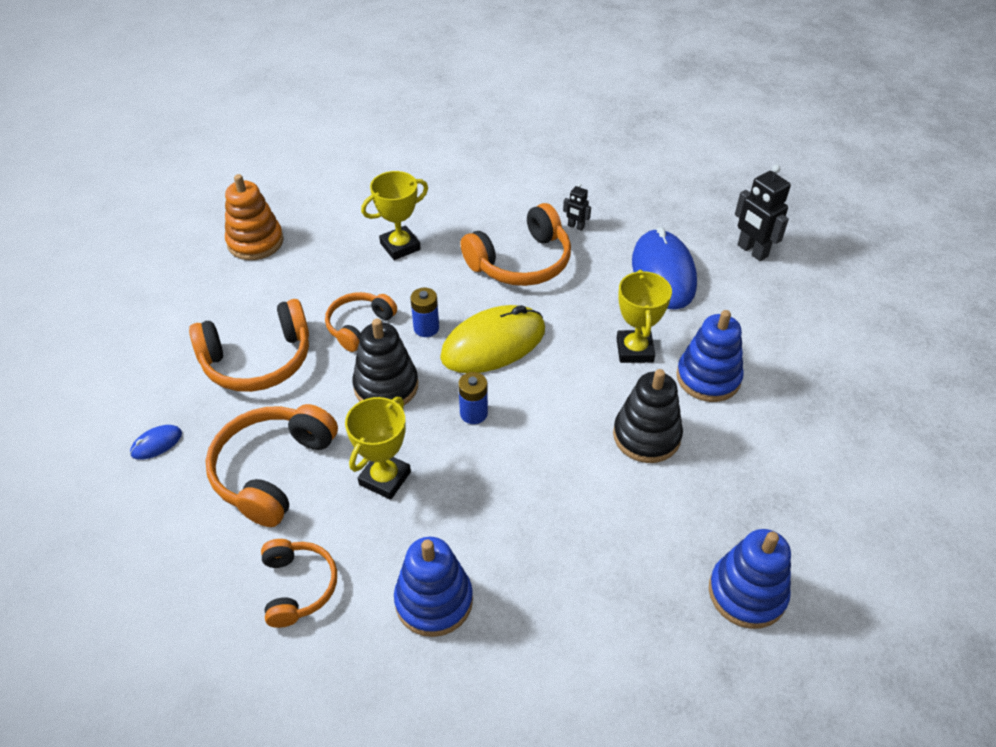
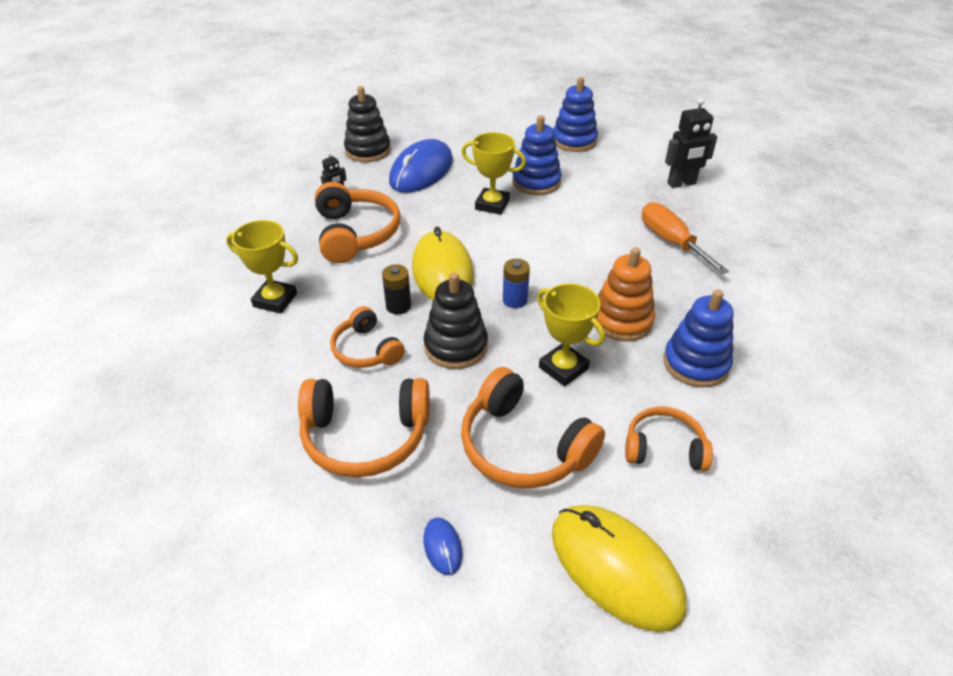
camera: 70 degrees left, 5 degrees down
(151, 569) = (615, 568): none -> yellow mouse
(255, 242) = (171, 411): orange stacking toy -> orange stacking toy (621, 320)
(258, 360) = (365, 436): orange headphones -> orange headphones turned 90 degrees clockwise
(400, 246) = (275, 300): yellow trophy -> yellow trophy turned 60 degrees counterclockwise
(426, 328) = (398, 306): blue battery -> black battery
(646, 436) = (577, 222): black stacking toy -> black stacking toy (368, 151)
(660, 543) = (671, 241): none -> orange screwdriver
(663, 273) = (421, 171): blue mouse -> blue mouse turned 75 degrees counterclockwise
(747, 593) = (718, 219): blue stacking toy -> blue stacking toy (574, 141)
(752, 251) = (427, 130): black robot -> black robot (681, 184)

